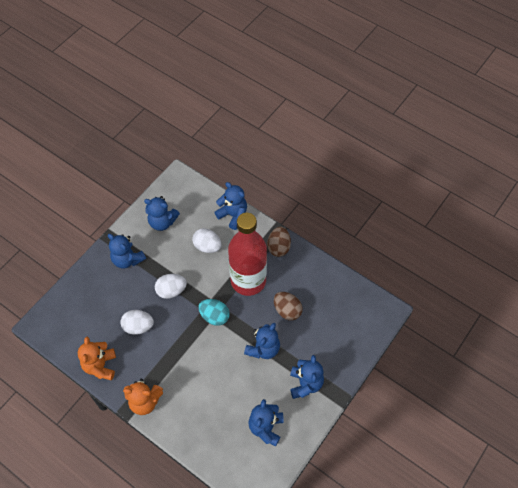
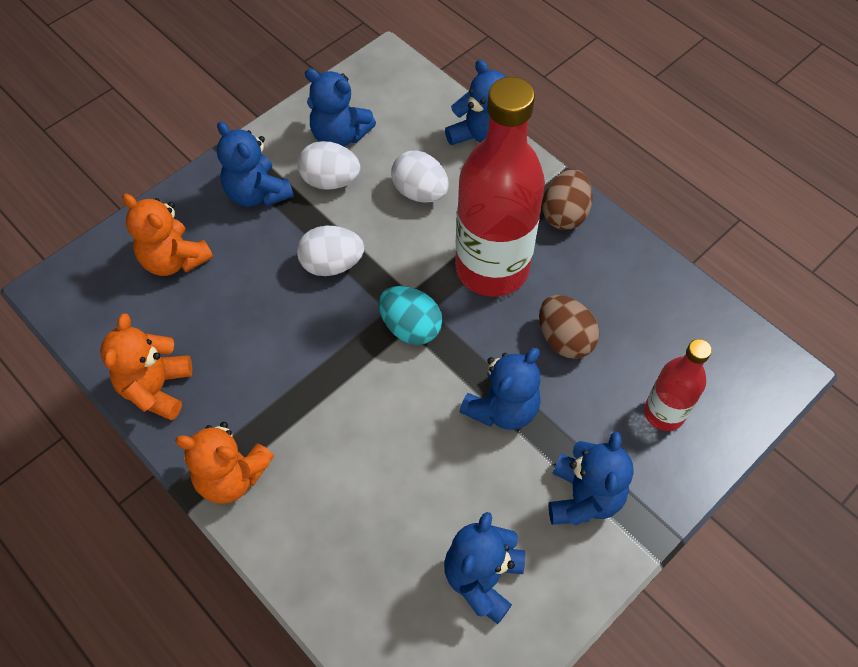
camera: 10 degrees right, 0 degrees up
(94, 300) = (174, 259): none -> orange teddy bear
(138, 326) = (251, 323): white egg -> white egg (330, 181)
(336, 339) = (664, 413): none -> red bottle

